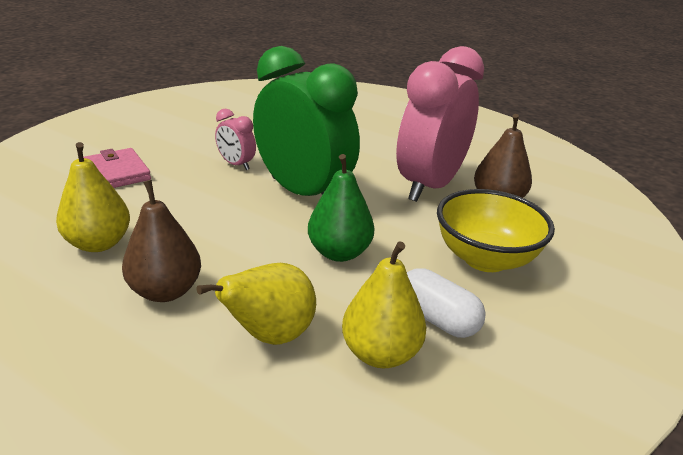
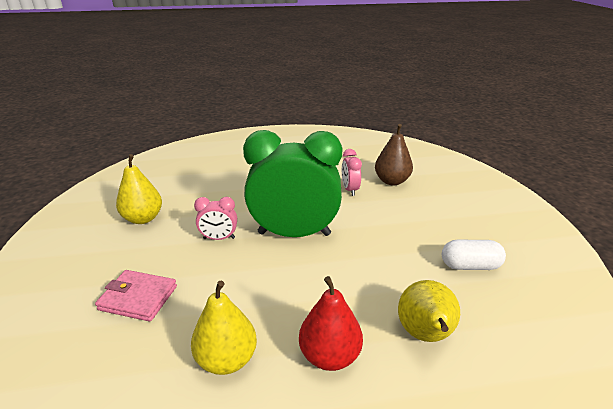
camera: 40 degrees left, 0 degrees up
(166, 291) = (329, 356): brown pear -> red pear
(339, 253) = (374, 260): green pear -> none
(380, 353) = (480, 303): yellow pear -> yellow pear (143, 218)
(430, 186) = (350, 190): pink clock -> pink clock, size x0.43
(485, 259) = (436, 218): yellow bowl -> none

